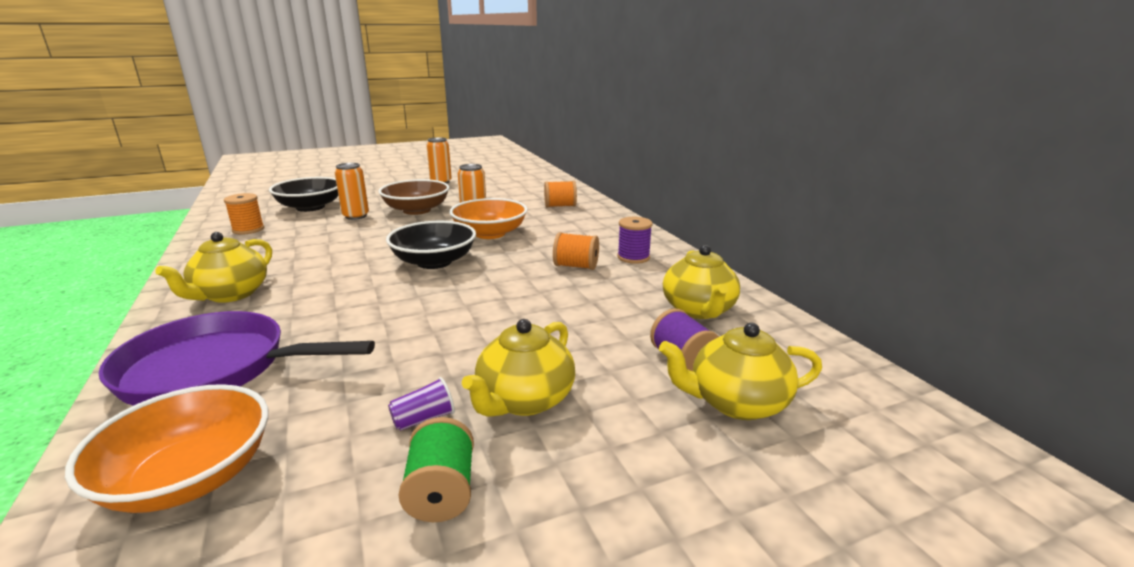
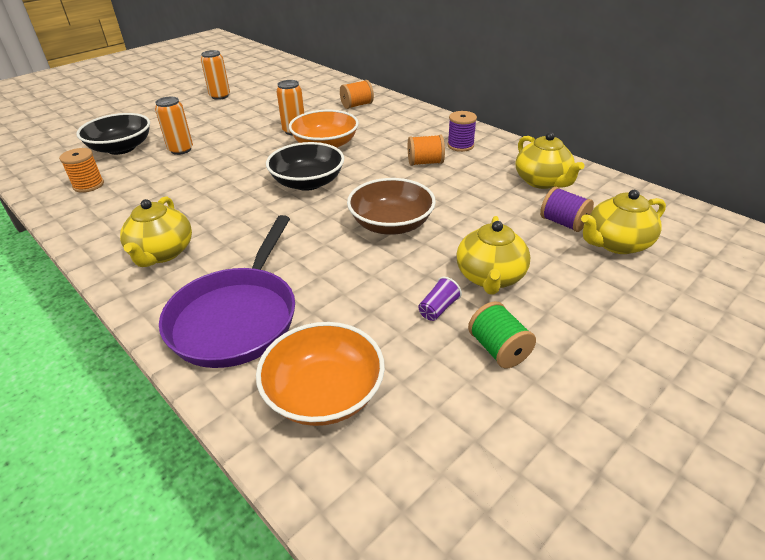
camera: 20 degrees left, 15 degrees up
(214, 369) = (237, 317): purple pan -> purple pan turned 60 degrees counterclockwise
(416, 210) = (232, 132): brown bowl -> brown bowl (391, 224)

